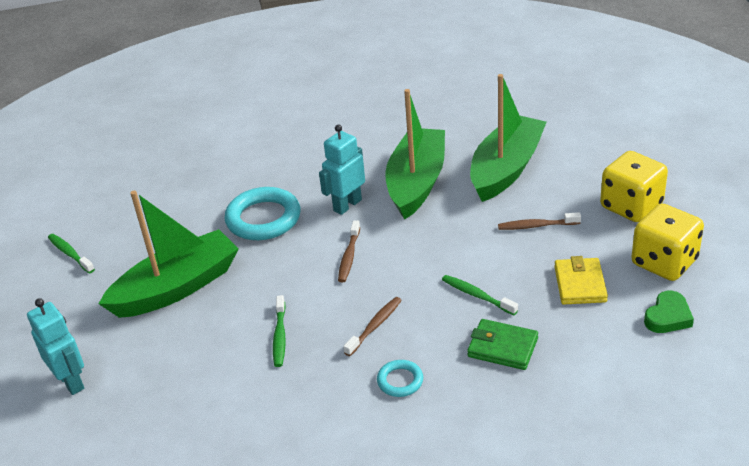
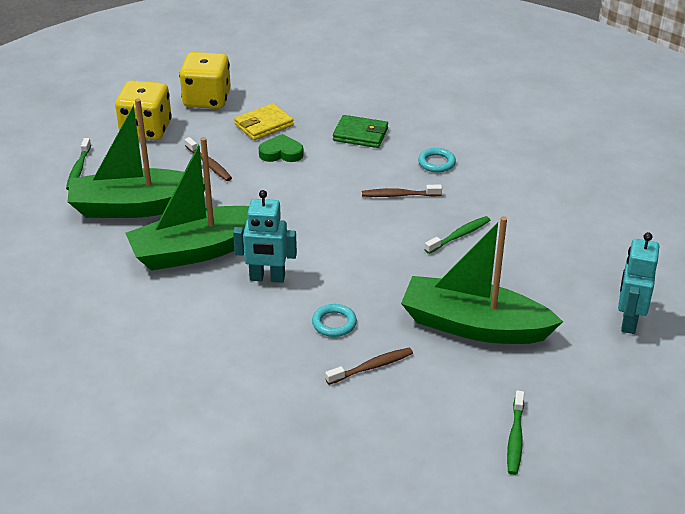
camera: 130 degrees left, 0 degrees up
(263, 219) = (334, 323): turquoise ring -> turquoise ring, size x0.51
(349, 256) = (336, 243): brown toothbrush -> brown toothbrush (372, 367)
(477, 295) = (319, 163): green toothbrush -> green toothbrush (78, 169)
(502, 347) = (360, 134): green wallet -> green wallet turned 60 degrees counterclockwise
(668, 317) = (265, 84): green heart -> green heart (281, 153)

